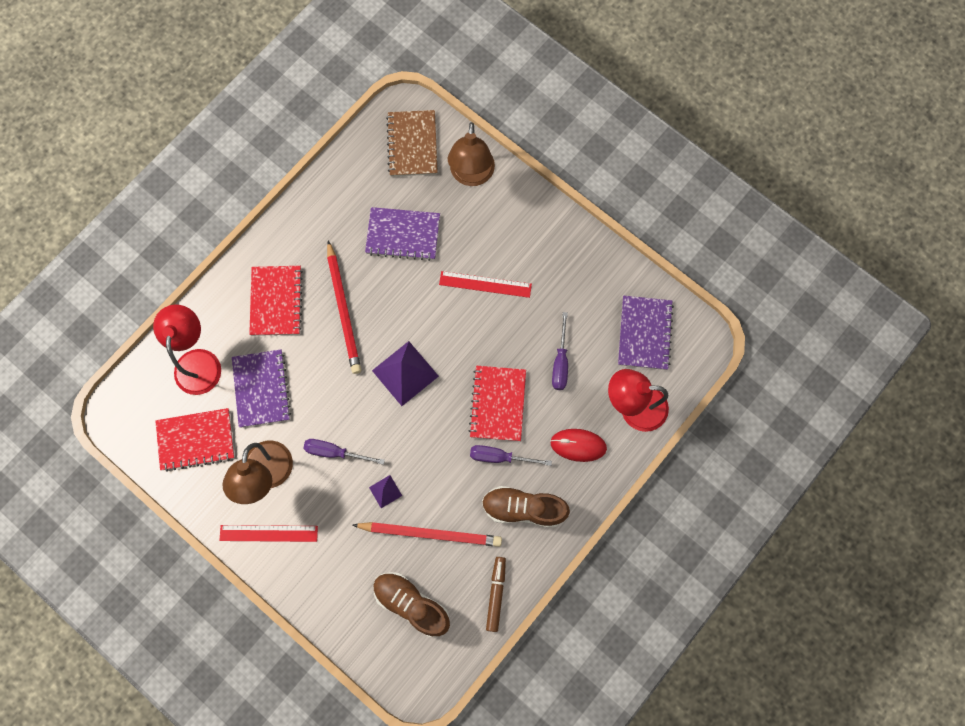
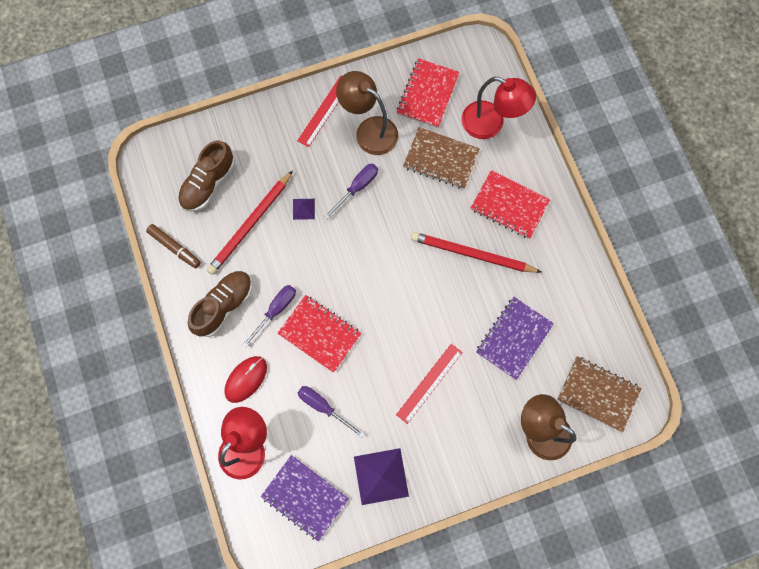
camera: 120 degrees right, 0 degrees up
(261, 389) = (441, 159): purple notebook -> brown notebook
(405, 373) = (389, 274): purple pyramid -> purple pyramid (381, 476)
(411, 603) = (208, 183): brown shoe -> brown shoe turned 150 degrees clockwise

